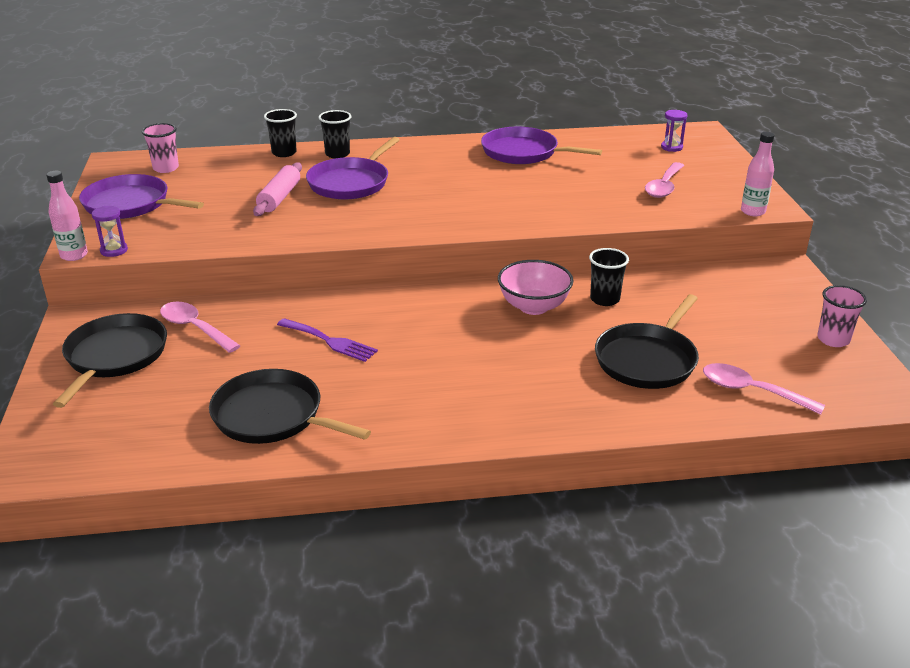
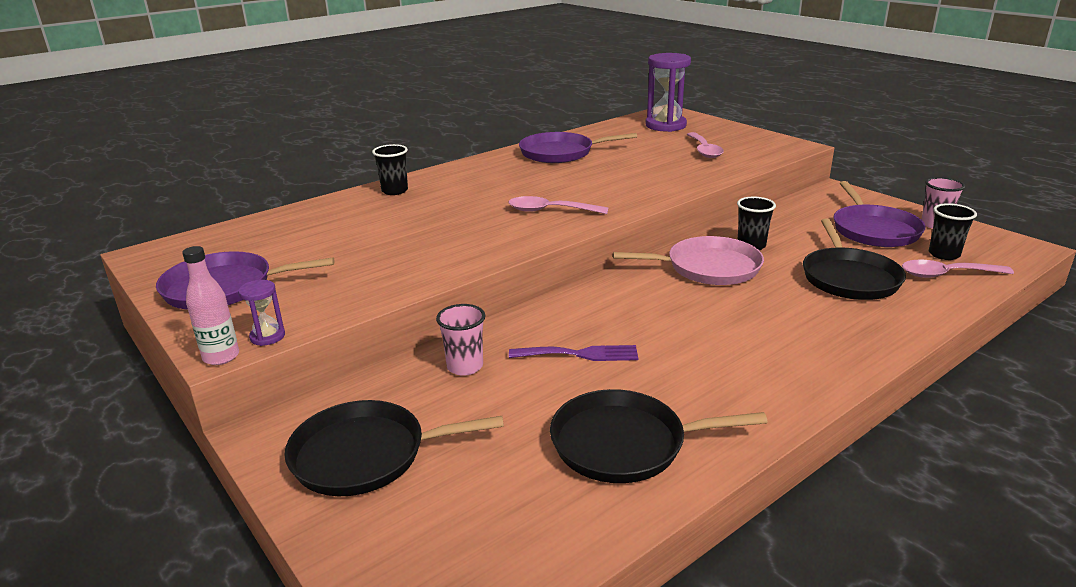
camera: 30 degrees left, 5 degrees down
(114, 356) = (366, 455): black pan -> black pan turned 75 degrees counterclockwise
(166, 168) = (221, 245): pink cup -> pink cup (465, 366)
(194, 328) = (422, 392): pink spoon -> pink spoon (550, 211)
(279, 198) = (390, 238): pink rolling pin -> none
(284, 153) = (338, 202): black cup -> black cup (944, 254)
(351, 183) = (444, 209): purple pan -> purple pan (874, 230)
(533, 306) = (708, 268): pink bowl -> pink pan
(671, 147) = (665, 125): purple hourglass -> purple hourglass, size x2.13
(753, 212) = (790, 151): pink bottle -> none

